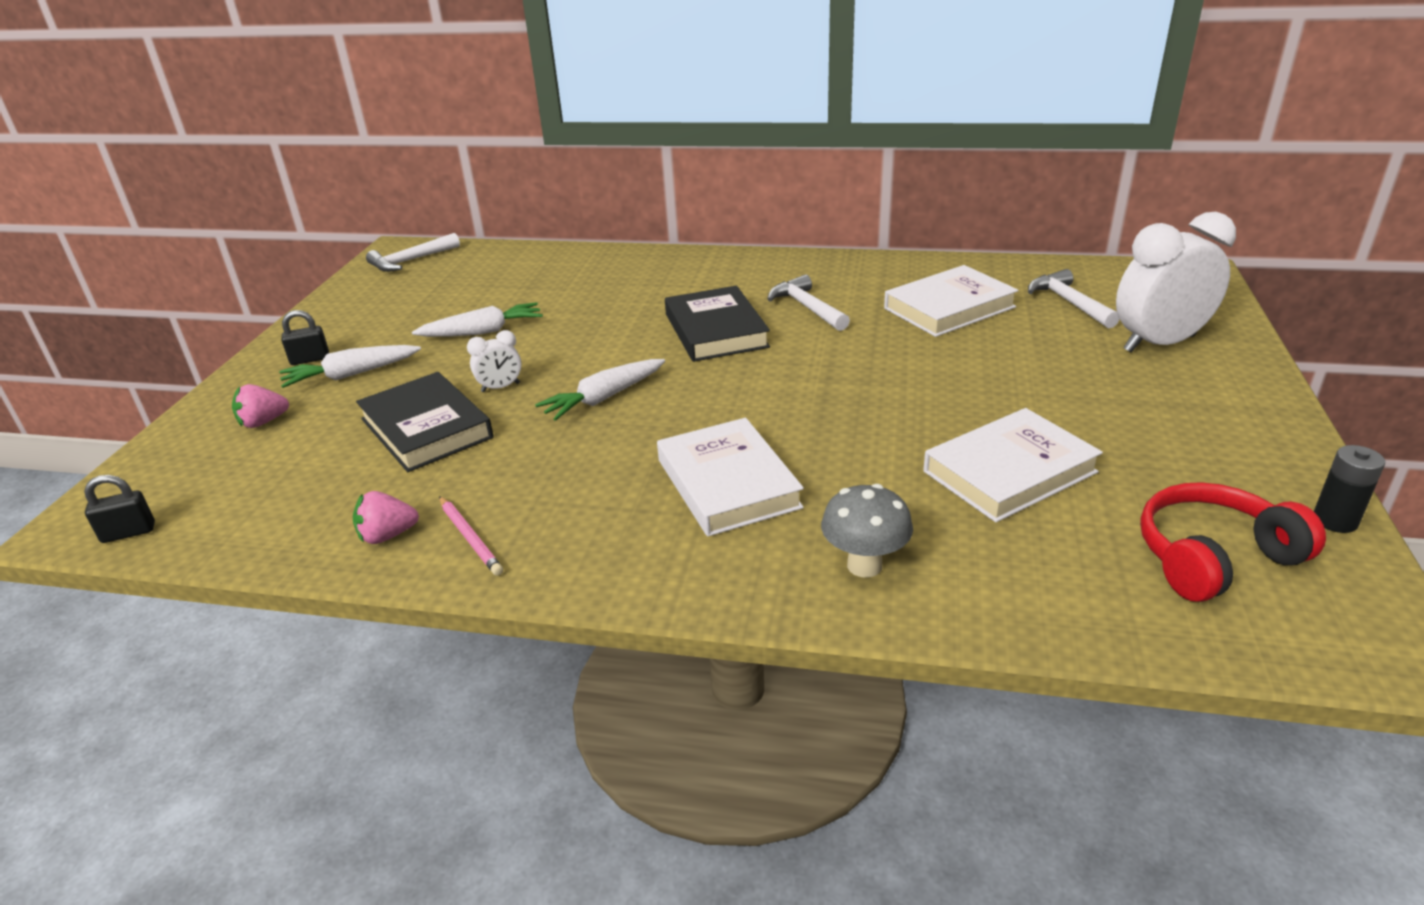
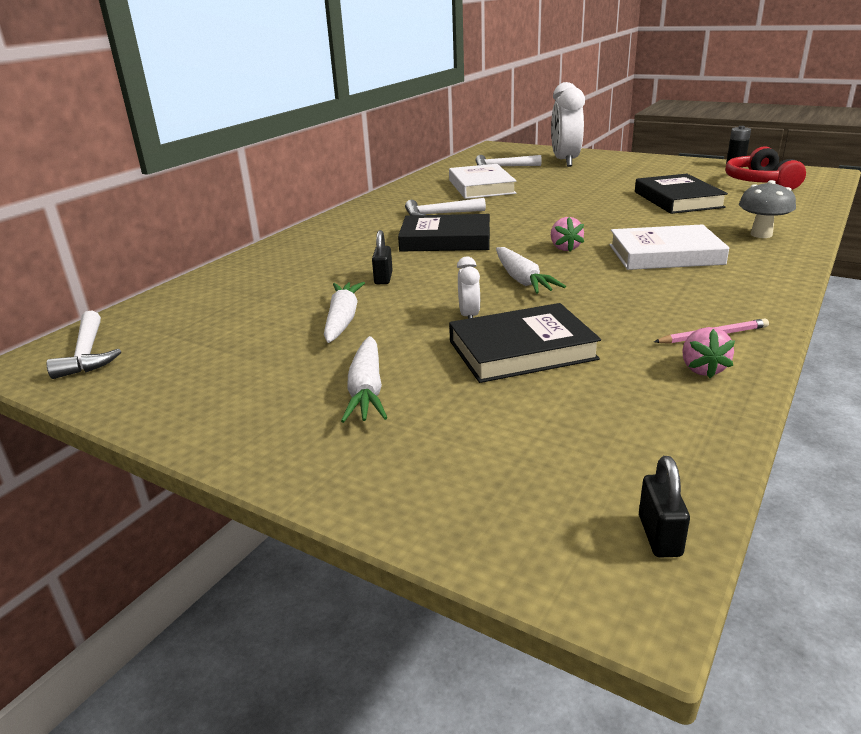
camera: 70 degrees left, 5 degrees down
(263, 422) = (438, 446): pink strawberry -> pink strawberry (565, 248)
(310, 359) = (295, 418): black padlock -> black padlock (383, 278)
(1009, 472) = (677, 199): white book -> black book

